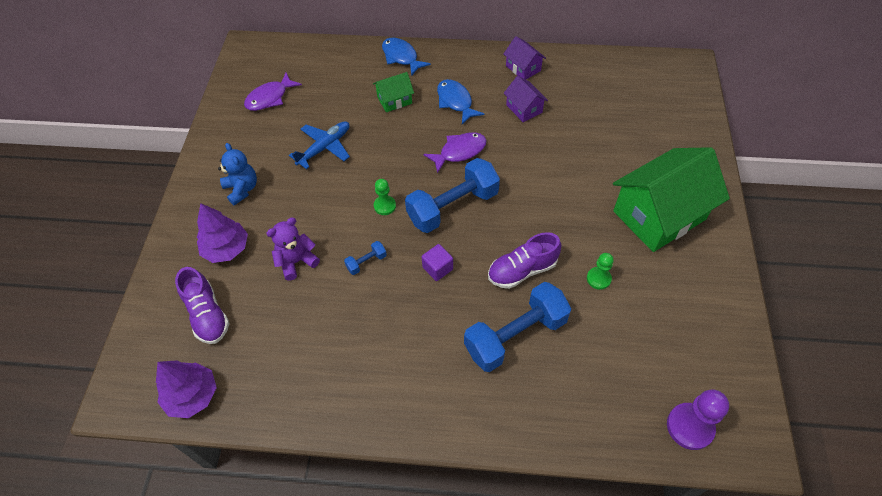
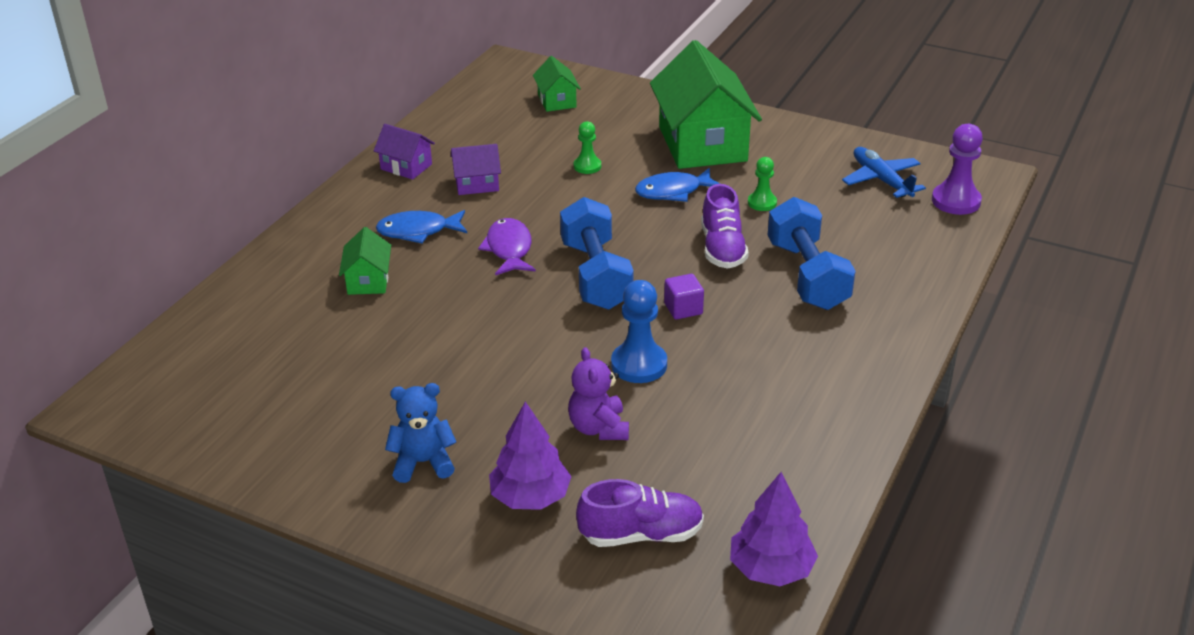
camera: 70 degrees left, 20 degrees down
(270, 98) = (248, 401): purple fish -> none
(324, 148) = (406, 363): blue plane -> blue plane (881, 180)
(366, 262) = (639, 364): blue dumbbell -> blue pawn
(385, 206) = (555, 330): green pawn -> green pawn (587, 166)
(401, 57) = (287, 256): blue fish -> blue fish (673, 191)
(523, 68) = (406, 167): purple house -> purple house turned 45 degrees clockwise
(658, 110) = (557, 101): none -> green house

